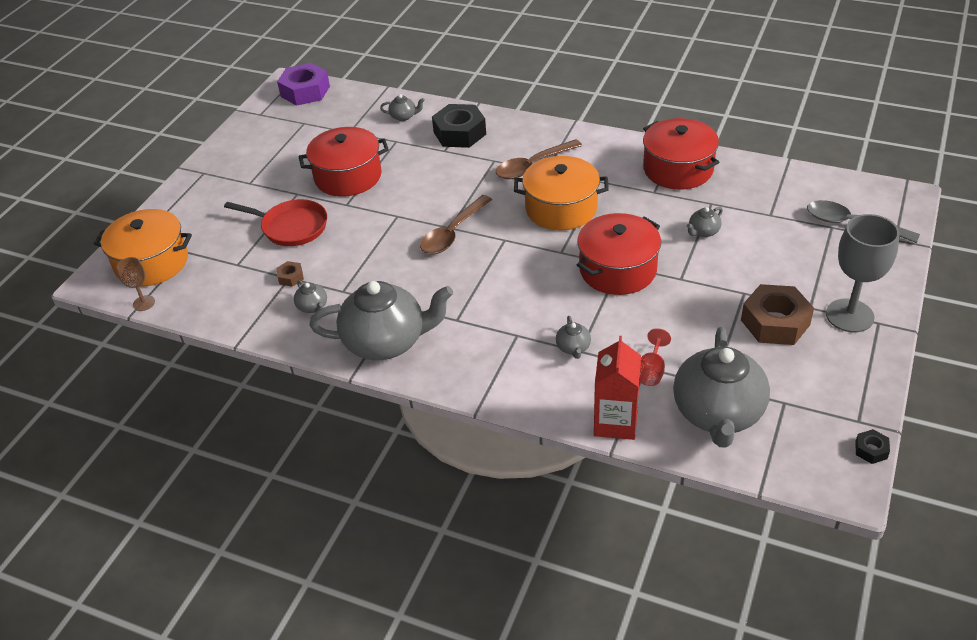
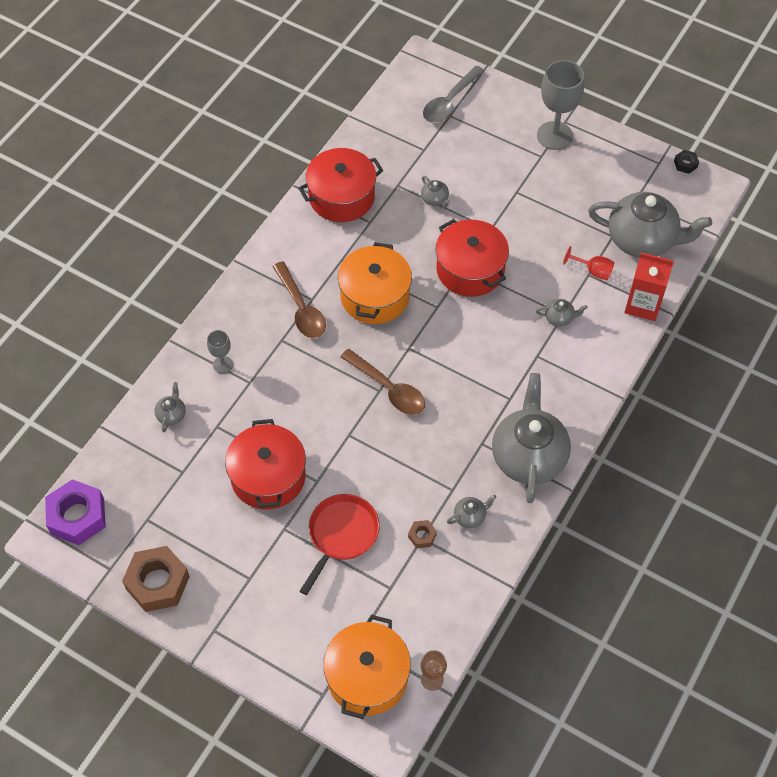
camera: 85 degrees left, 15 degrees up
(459, 133) = (223, 364): black nut -> grey goblet
(775, 322) = (554, 181): brown nut -> brown nut (158, 583)

